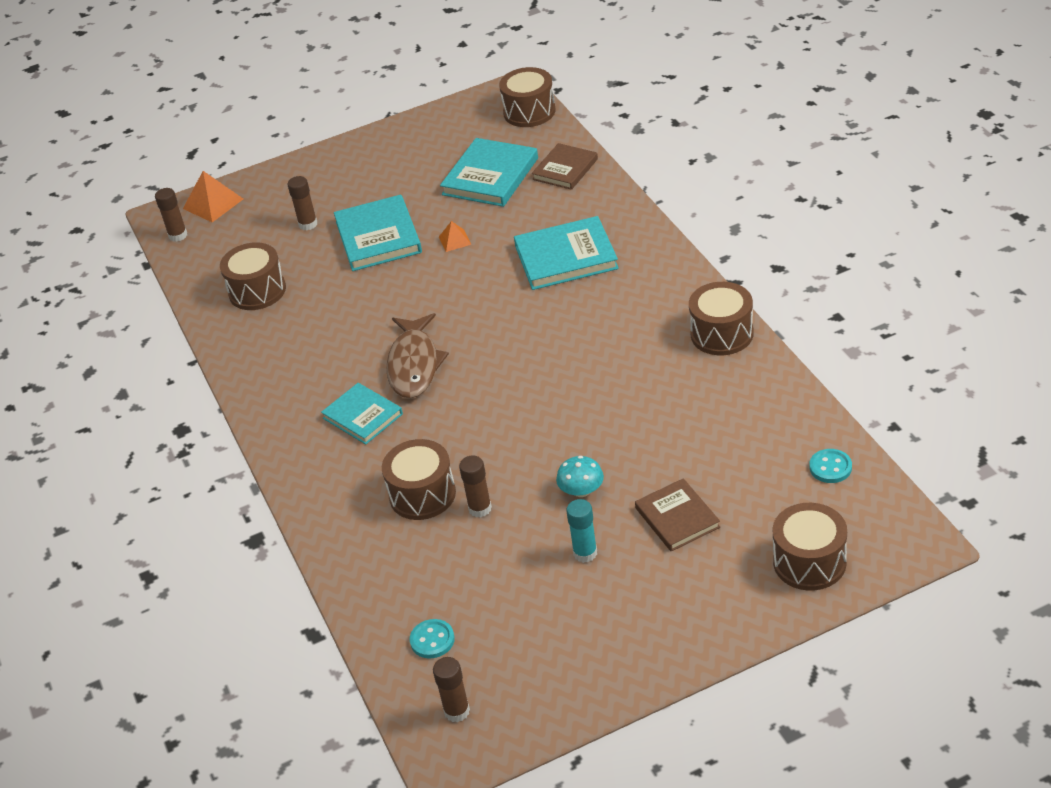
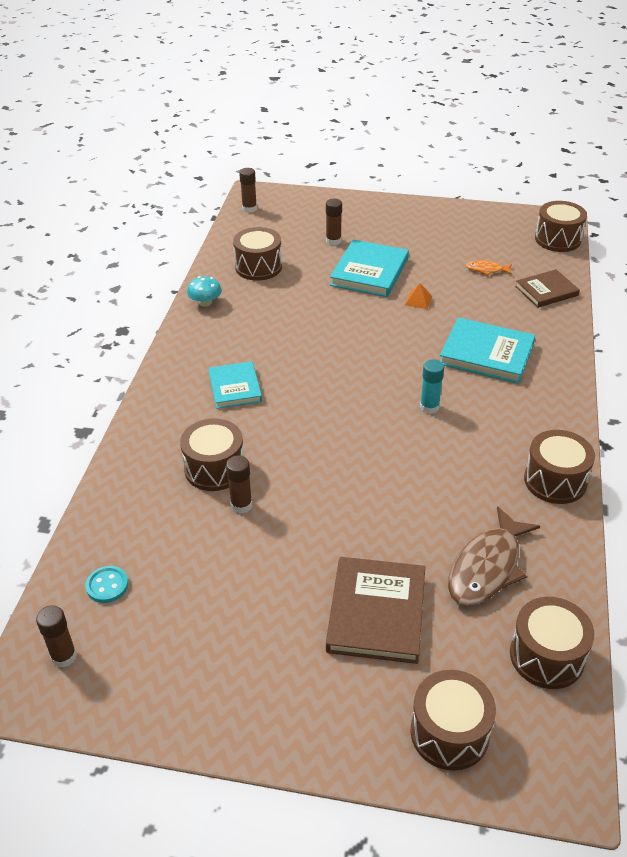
camera: 30 degrees right, 0 degrees up
(213, 203) = (290, 200): orange pyramid -> none
(414, 365) = (304, 371): brown fish -> brown fish (487, 567)
(490, 176) = (486, 270): turquoise book -> orange fish
(581, 491) = (325, 540): turquoise mushroom -> turquoise mushroom (205, 302)
(585, 553) = (279, 593): turquoise glue stick -> turquoise glue stick (429, 407)
(677, 518) = (376, 612): brown book -> brown book, size x1.53
(830, 467) = (546, 656): turquoise button -> brown drum

